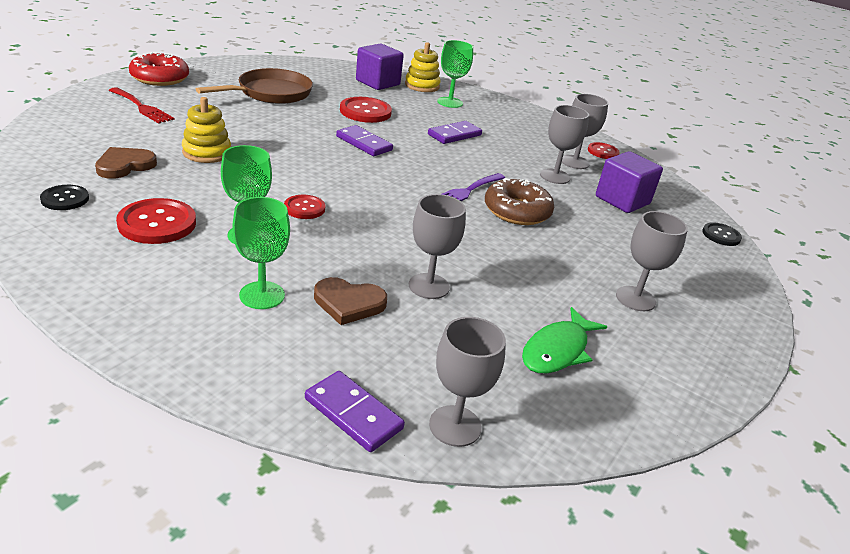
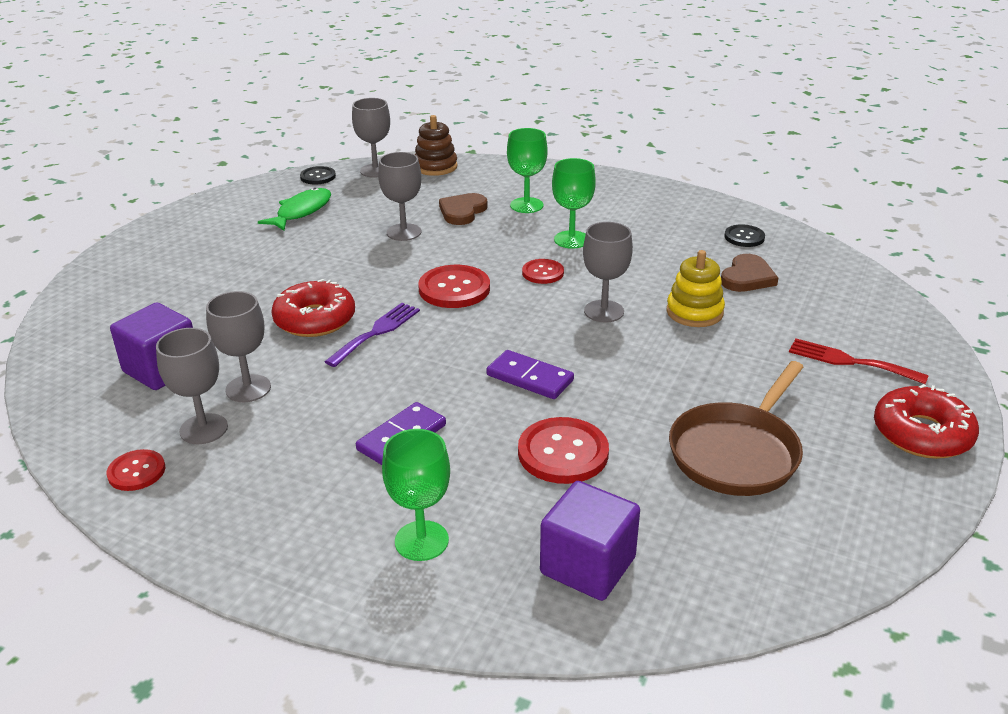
camera: 175 degrees right, 0 degrees up
(157, 223) = (650, 234): red button -> red button (454, 289)
(349, 303) = (462, 211): brown heart -> brown heart turned 60 degrees counterclockwise
(353, 414) = (435, 167): purple domino -> brown stacking toy
(422, 86) = (493, 591): yellow stacking toy -> none
(517, 211) = (315, 319): brown donut -> red donut
(635, 299) = (216, 256): grey goblet -> grey goblet (604, 311)
(721, 235) = (53, 344): black button -> black button (318, 177)

